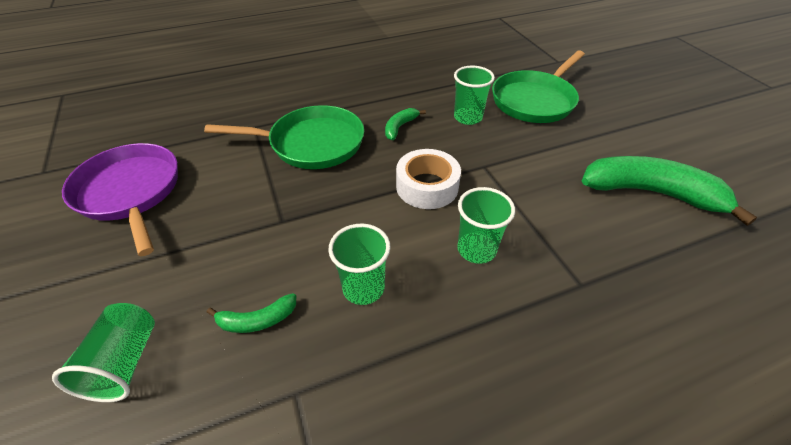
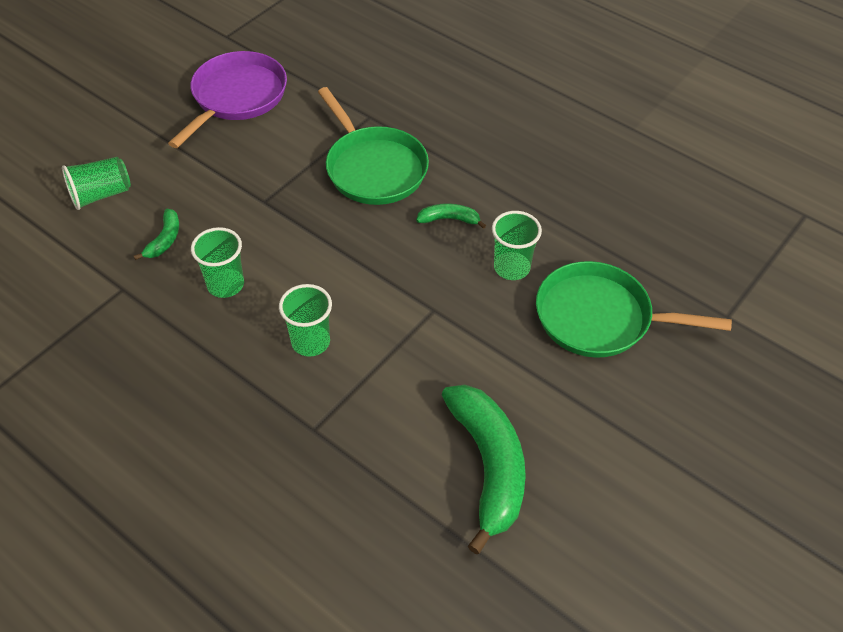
camera: 60 degrees right, 5 degrees up
(257, 320) = (164, 239): green banana -> green banana turned 120 degrees counterclockwise
(427, 186) = (370, 277): white tape -> none

